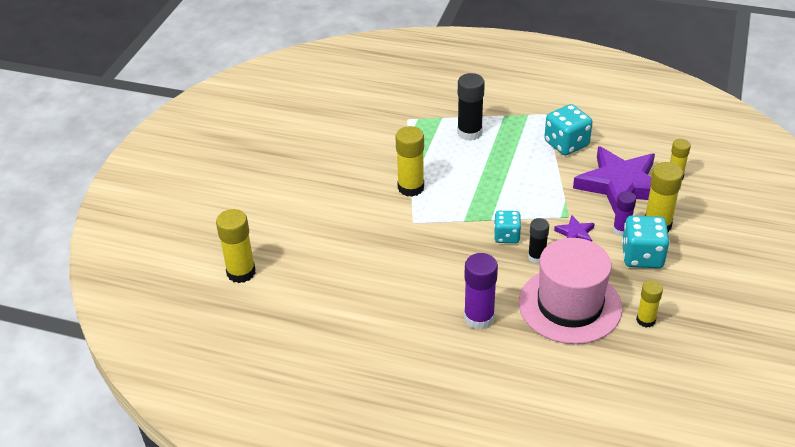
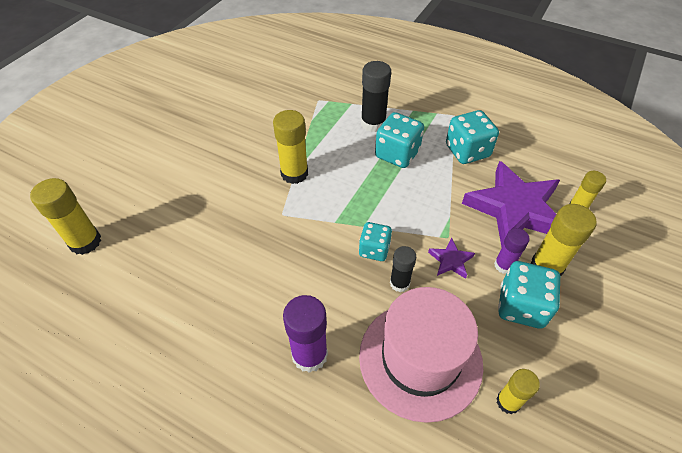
camera: 10 degrees right, 10 degrees up
(501, 156) = (397, 154): none -> turquoise dice

